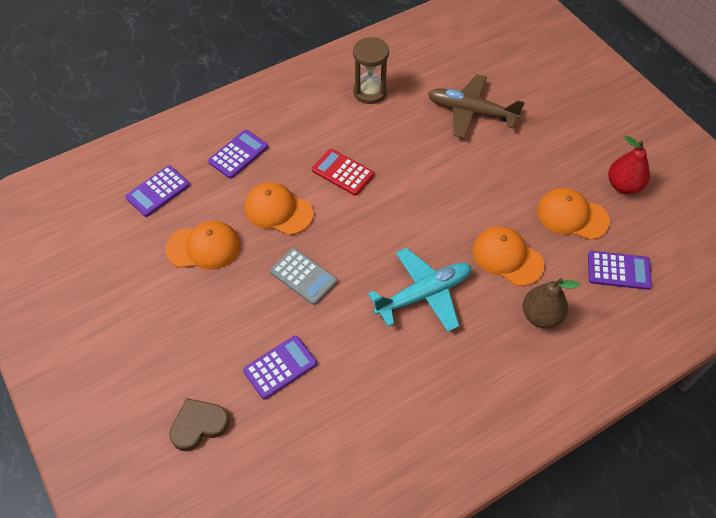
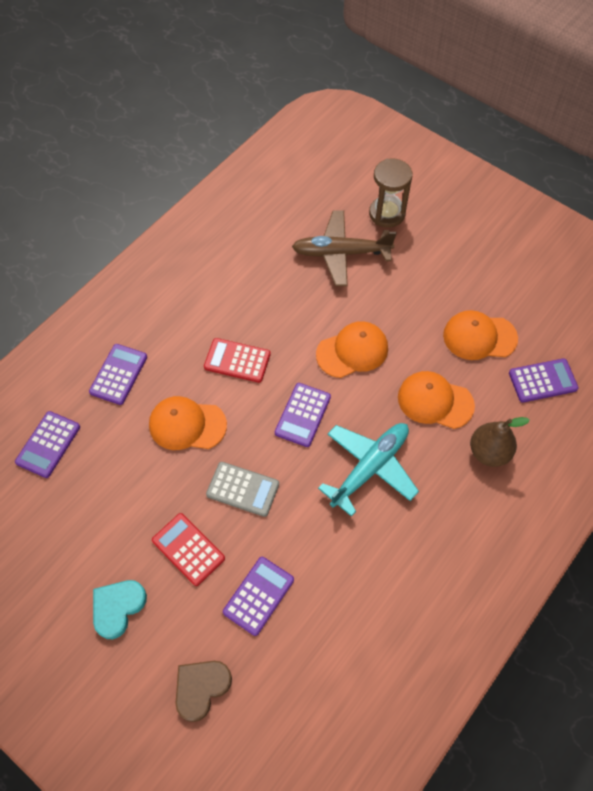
camera: 20 degrees left, 5 degrees up
(158, 336) = (118, 608): none -> turquoise heart
(204, 247) = (125, 492): orange cap -> orange cap (352, 351)
(236, 309) = (188, 549): none -> red calculator
(370, 92) = (229, 260): brown hourglass -> brown hourglass (387, 213)
(381, 232) = (302, 415): none -> purple calculator
(623, 186) = (515, 289): red pear -> none

